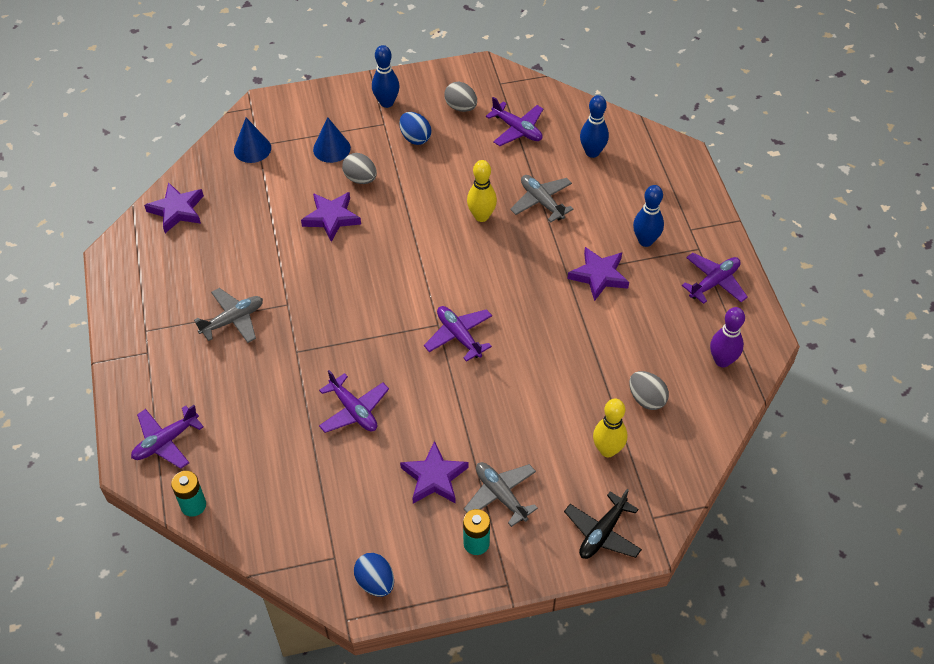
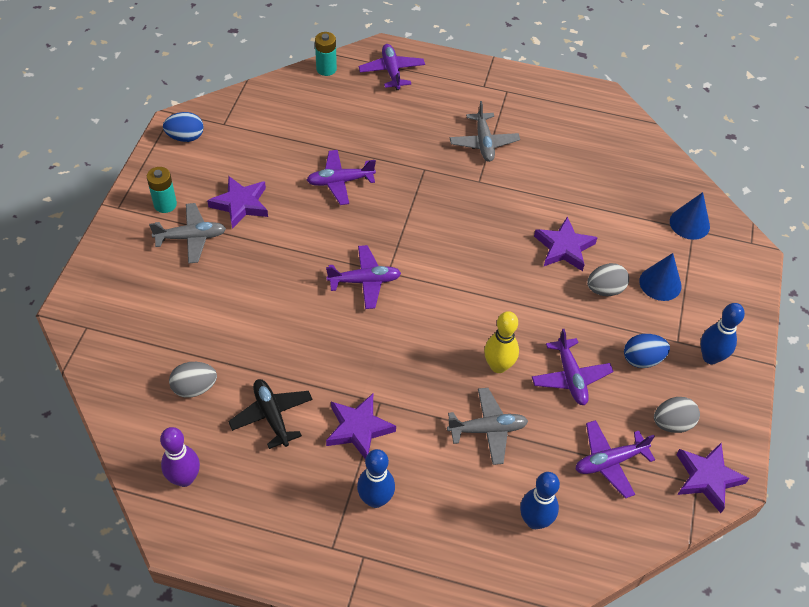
camera: 115 degrees right, 0 degrees up
(177, 210) = (633, 148): purple star -> purple star (707, 478)
(602, 533) = (104, 286): black plane -> black plane (272, 416)
(607, 450) = (170, 329): yellow bowling pin -> none
(714, 282) = (278, 533): purple plane -> purple plane (570, 377)

